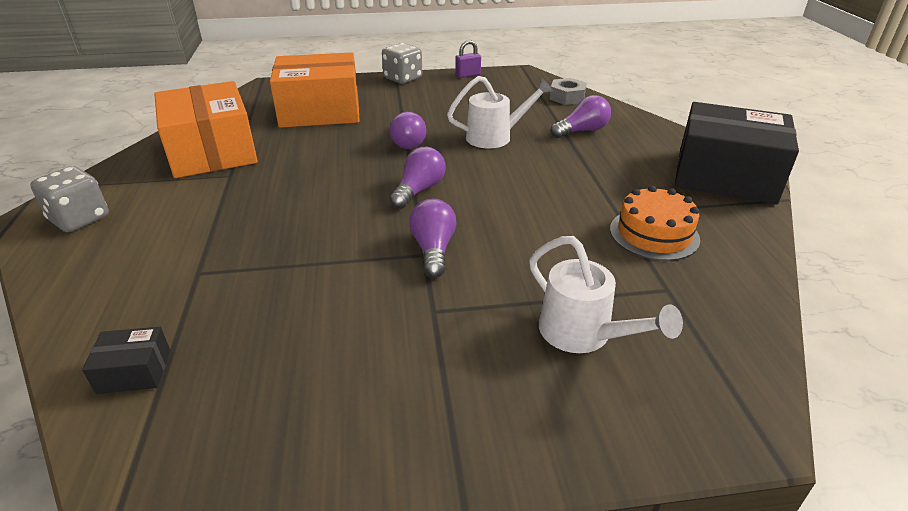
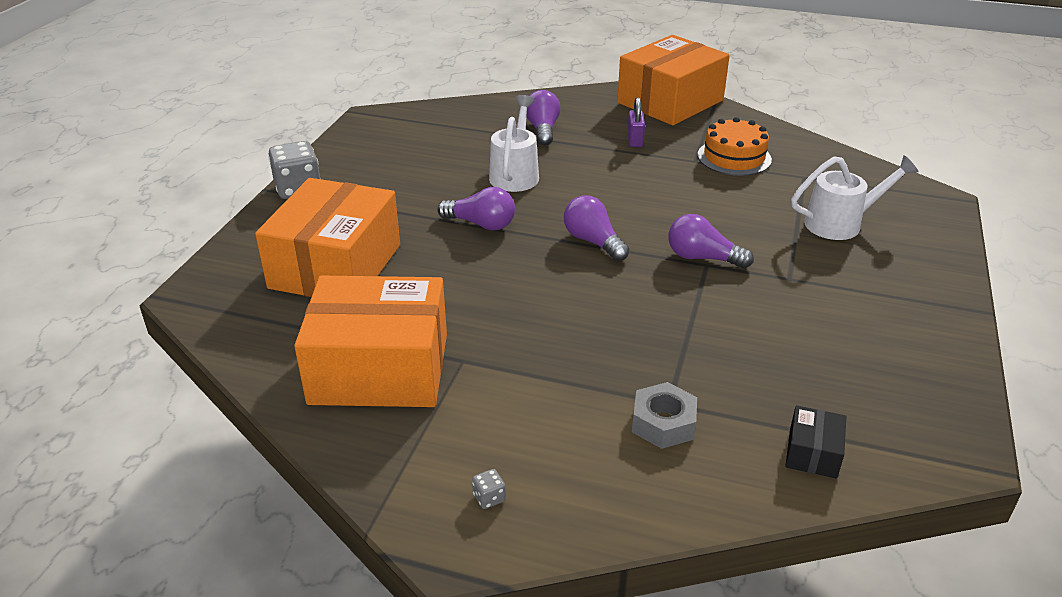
camera: 65 degrees left, 0 degrees up
(80, 219) = (489, 498): grey dice -> grey dice, size x0.41
(468, 75) = (339, 147): purple padlock -> purple padlock (635, 140)
(567, 97) = (461, 113): grey nut -> grey nut (663, 423)
(725, 176) = (670, 101): black box -> orange box

